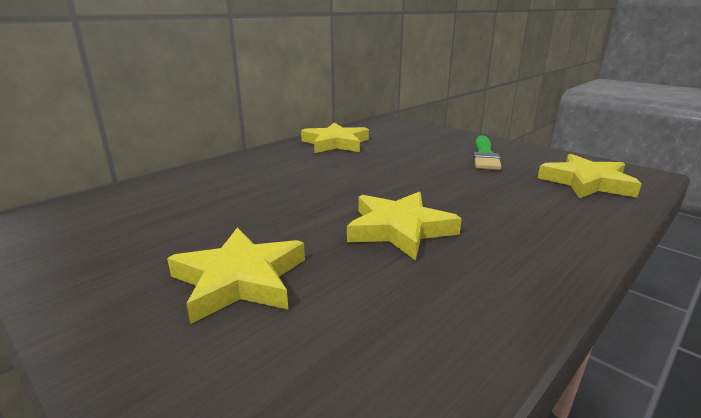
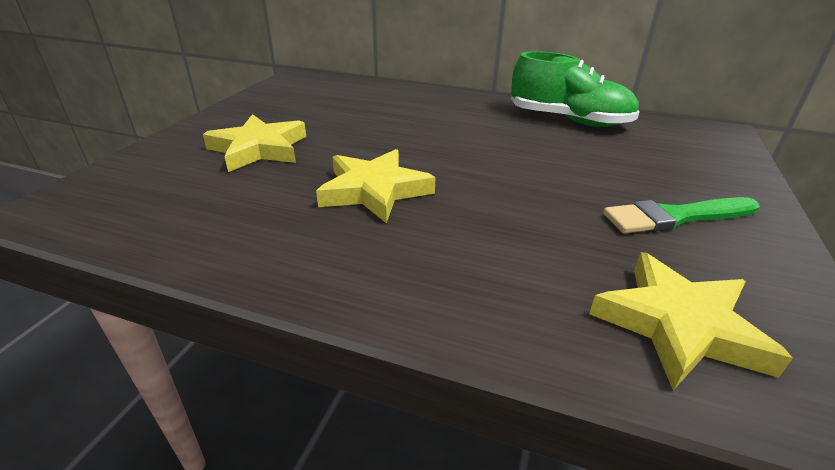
camera: 65 degrees right, 10 degrees up
(335, 143) = (568, 120): yellow star -> green shoe

